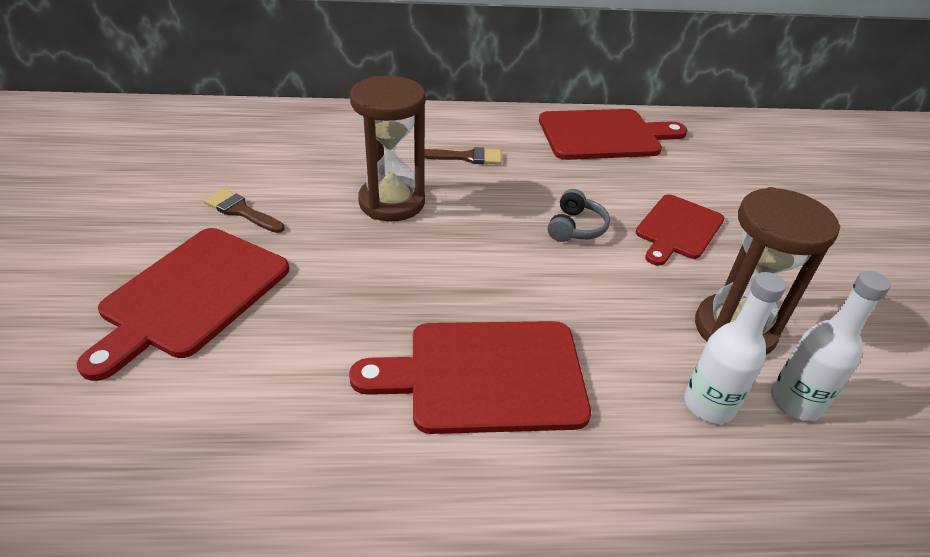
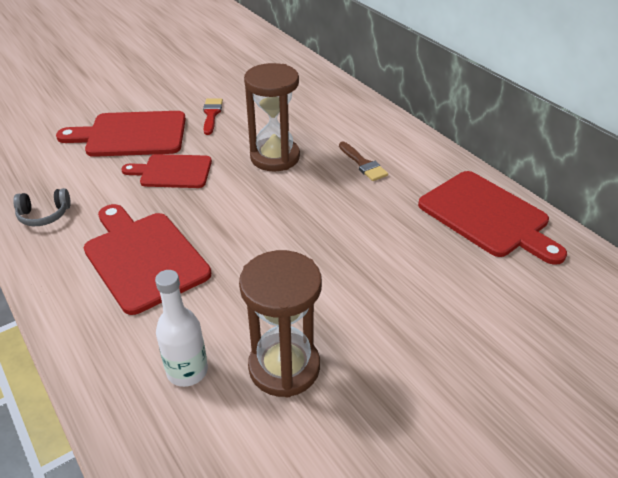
camera: 60 degrees right, 0 degrees up
(241, 211) = (211, 114): brown brush -> red brush
(575, 227) = (332, 244): grey headphones -> grey headphones (44, 215)
(678, 229) = (390, 300): red cutting board -> red cutting board (172, 172)
(795, 402) = (224, 423): white bottle -> none

